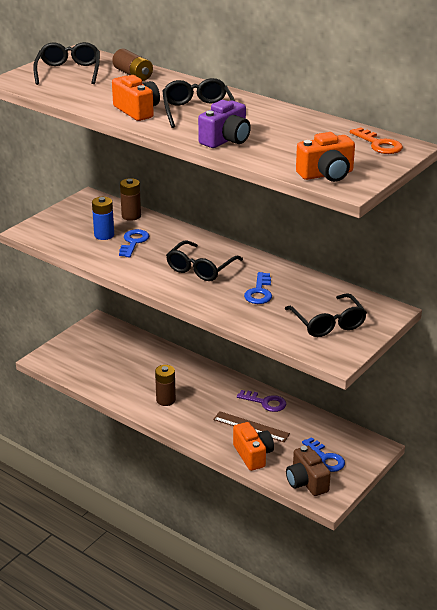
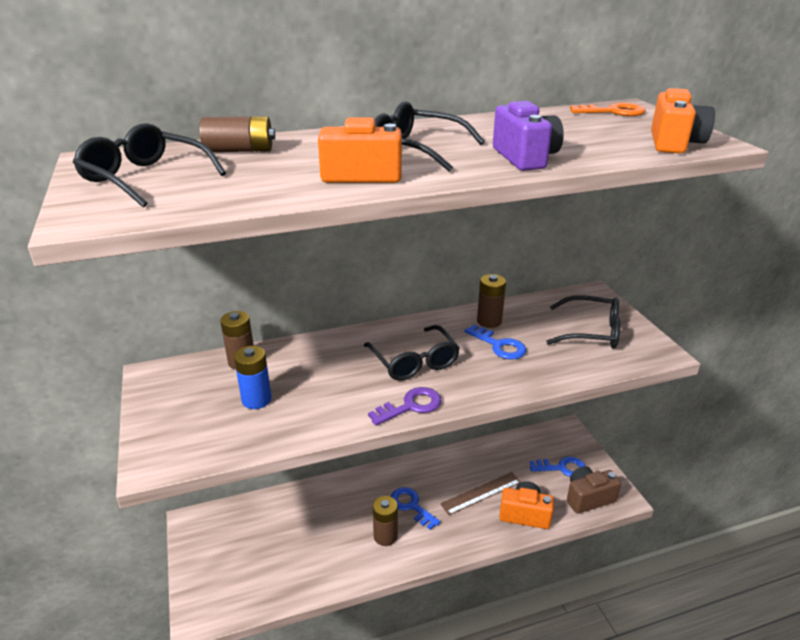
camera: 55 degrees left, 0 degrees up
(133, 242) = (302, 384): blue key -> blue key (411, 506)
(265, 402) = (453, 464): purple key -> purple key (411, 406)
(286, 279) = (489, 321): none -> brown battery
(306, 482) = (588, 498): brown camera -> brown camera turned 150 degrees clockwise

